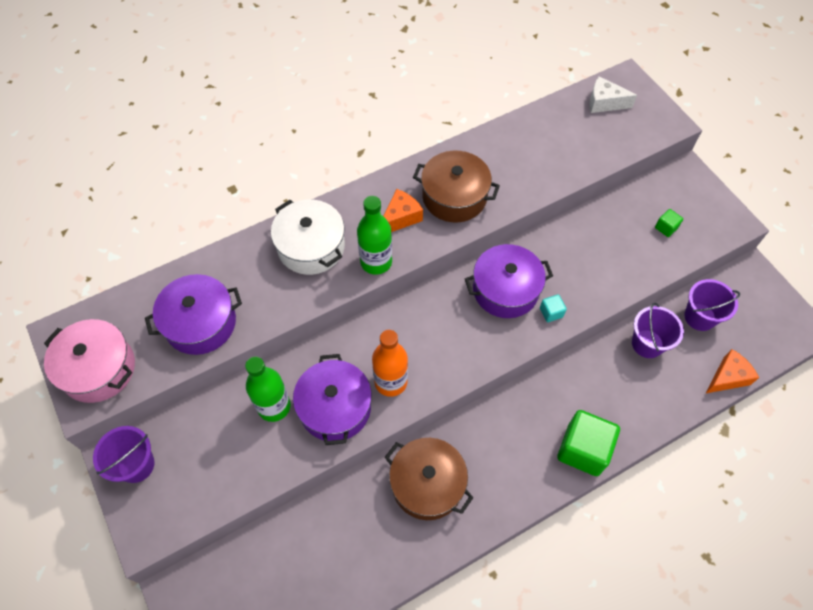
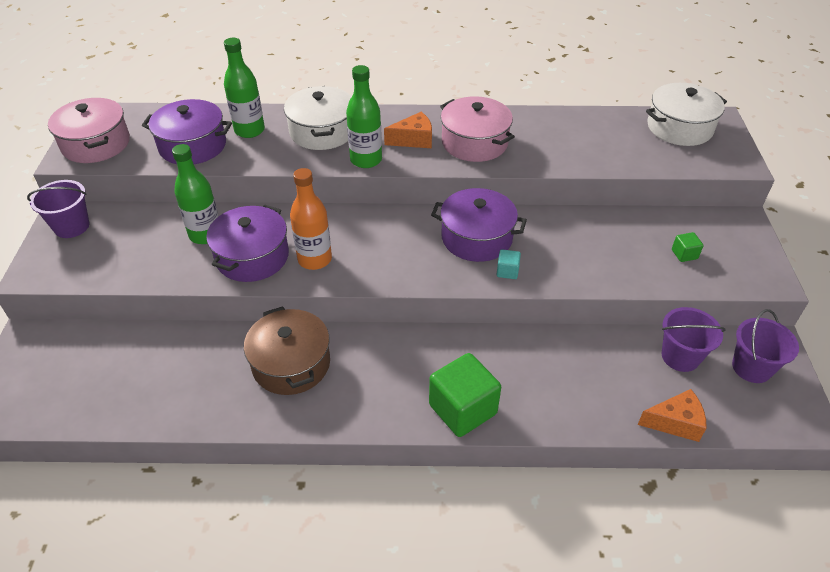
camera: 30 degrees right, 15 degrees down
(241, 278) = (249, 130): none -> green bottle
(454, 197) = (474, 142): brown pot -> pink pot
(604, 103) = (679, 128): white cheese -> white pot
(647, 344) = (602, 353): purple bucket -> purple bucket (751, 367)

